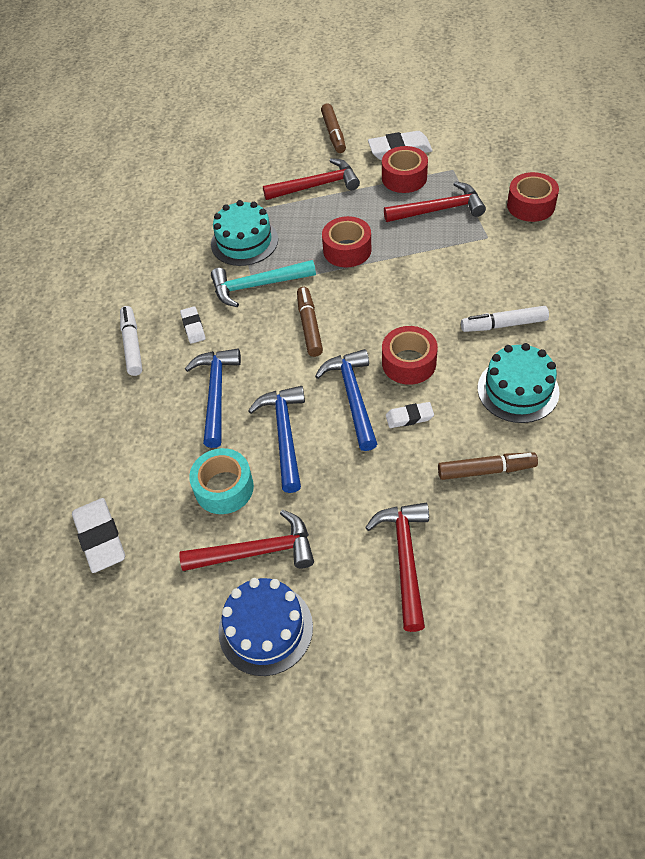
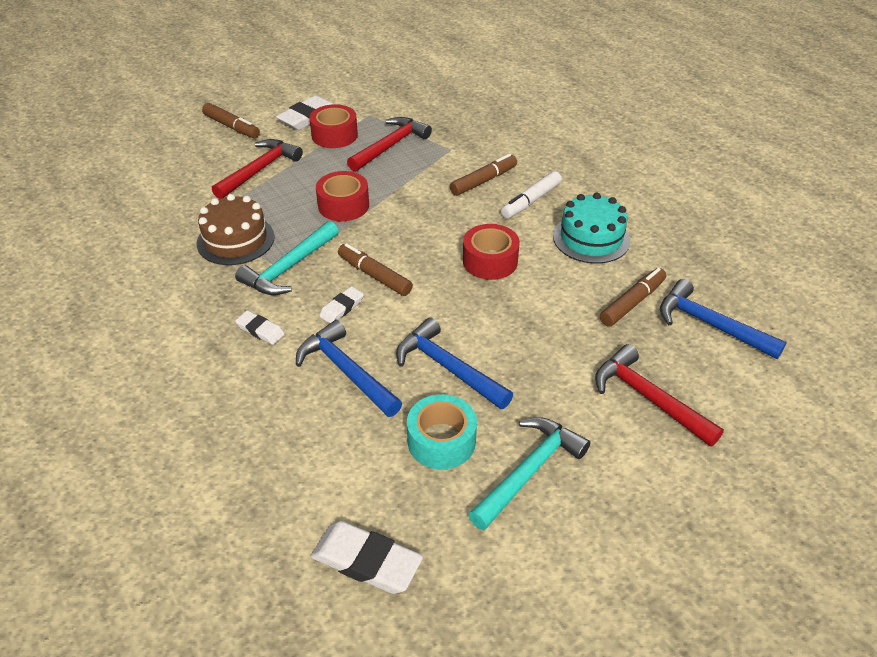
camera: 45 degrees left, 10 degrees down
(132, 345) = (209, 377): white marker -> none
(244, 242) = (235, 240): turquoise cake -> brown cake
(257, 551) = (529, 471): red hammer -> turquoise hammer
(265, 628) = (606, 525): blue cake -> none
(352, 397) = (473, 308): blue hammer -> blue hammer (709, 324)
(409, 417) = (535, 298): white eraser -> white eraser (342, 308)
(483, 283) = (483, 181): none -> brown marker
(531, 205) = (459, 116): red tape -> none

